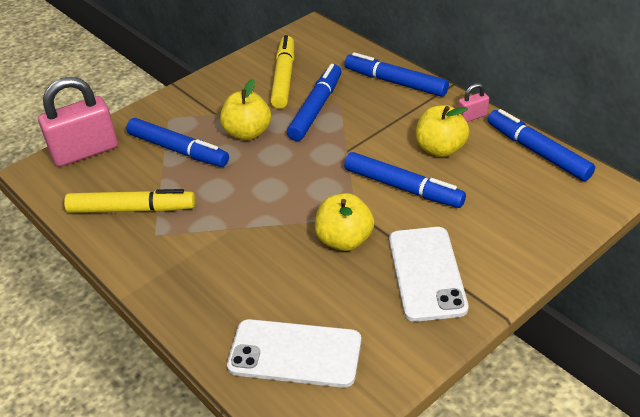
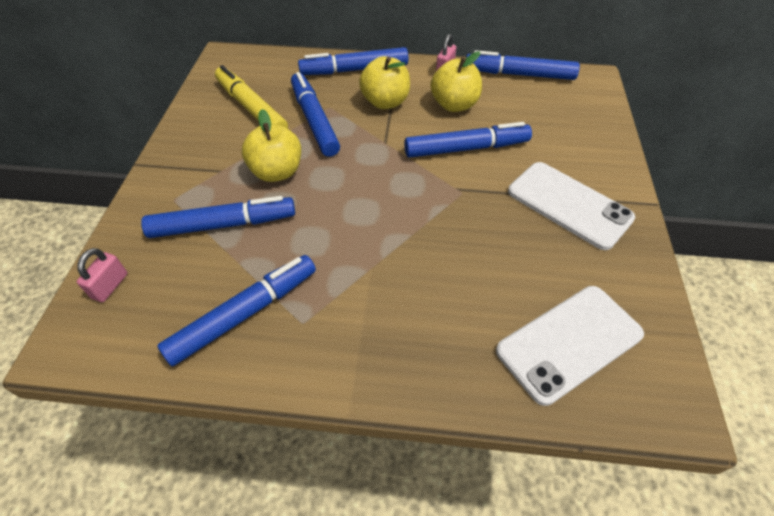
camera: 45 degrees left, 10 degrees up
(85, 151) = (110, 286): pink padlock -> pink padlock, size x0.46
(131, 209) = (244, 314): yellow marker -> blue marker
(344, 240) = (479, 217): yellow apple -> yellow apple (385, 102)

